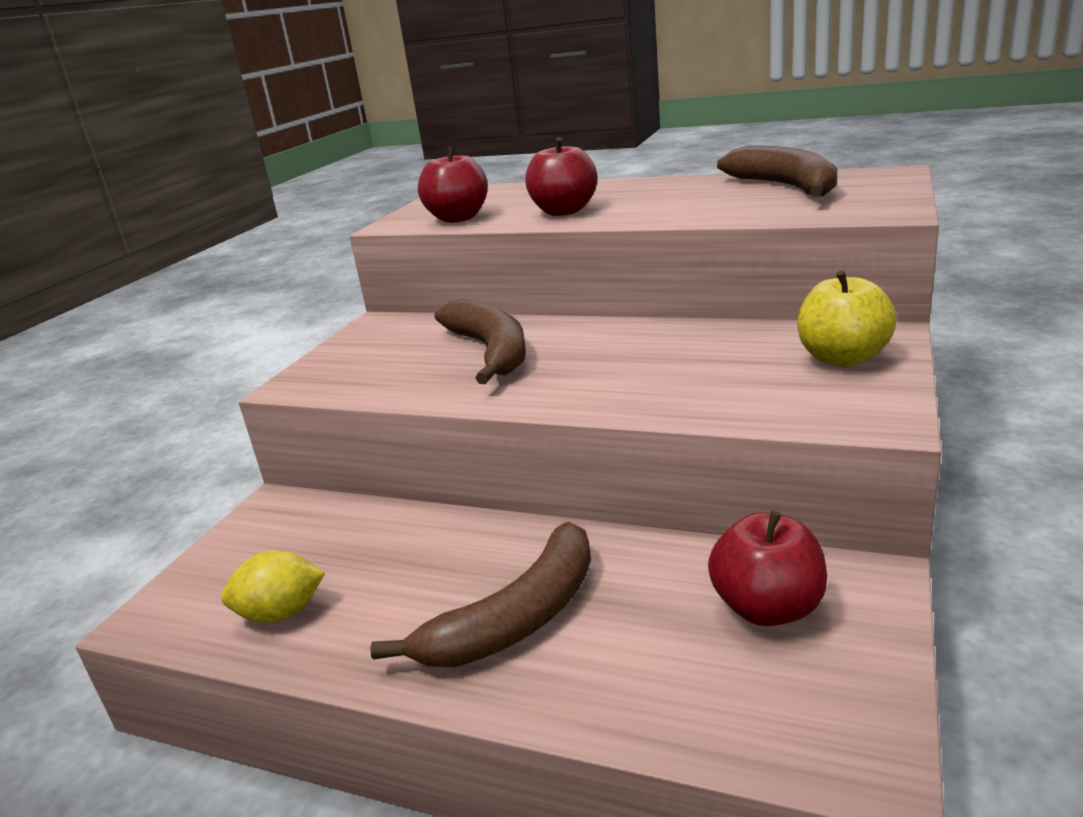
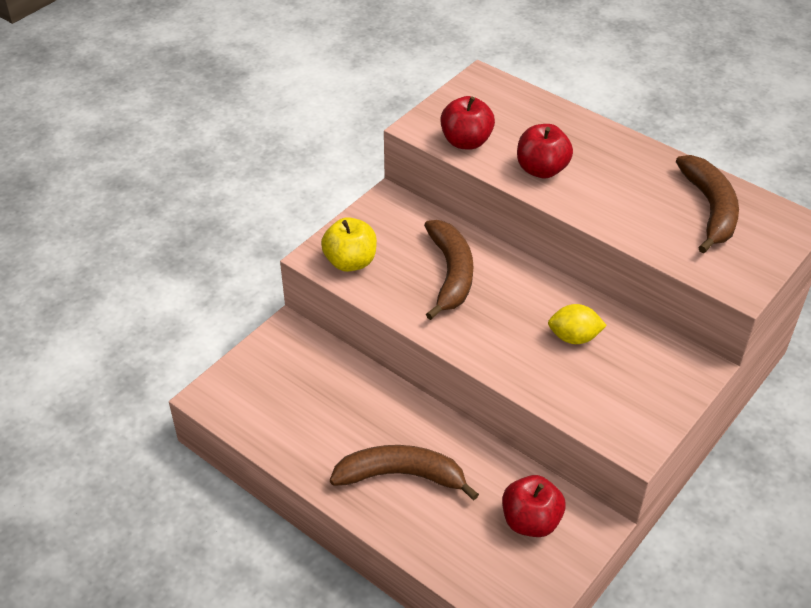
camera: 15 degrees right, 20 degrees up
(281, 613) = (279, 422): yellow lemon -> yellow lemon (574, 337)
(517, 618) = (401, 475): brown banana -> brown banana turned 150 degrees counterclockwise
(842, 358) = (657, 381): yellow apple -> yellow apple (350, 262)

